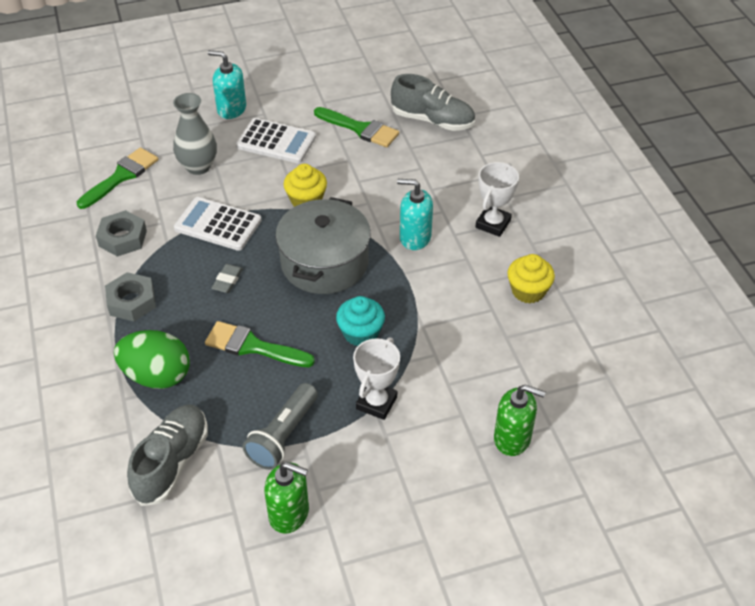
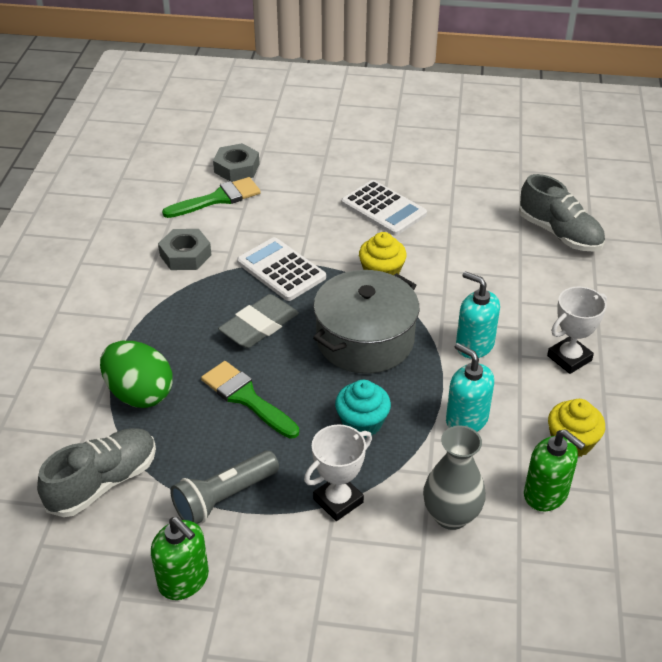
camera: 25 degrees right, 5 degrees down
(132, 301) = (158, 316): grey nut -> grey nut (237, 168)
(198, 166) = (294, 210): grey vase -> grey vase (451, 515)
(227, 280) = (259, 326): grey eraser -> grey eraser, size x1.85
(231, 109) = (357, 166): turquoise soap dispenser -> turquoise soap dispenser (466, 419)
(360, 129) = (476, 220): green brush -> none
(512, 438) = (466, 596): green soap dispenser -> green soap dispenser (546, 494)

